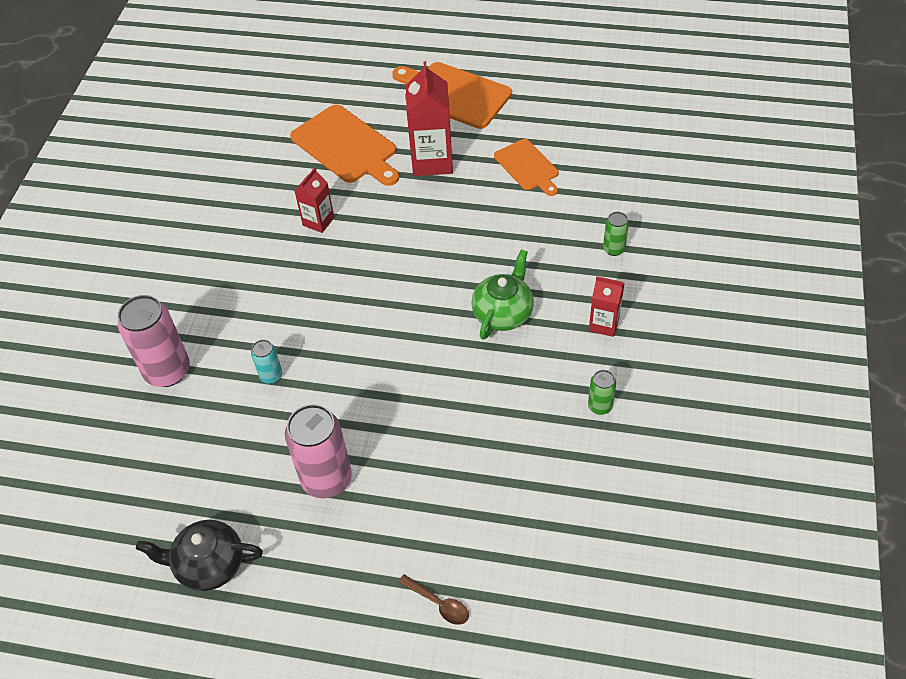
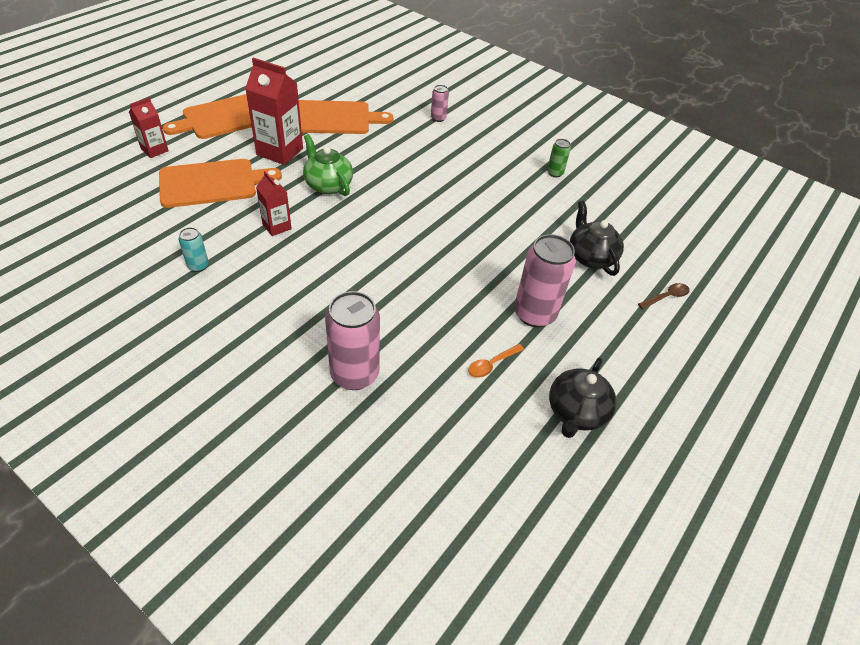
camera: 70 degrees left, 5 degrees down
(234, 469) = (491, 364): none -> orange spoon
(271, 376) = (413, 310): turquoise can -> turquoise can (198, 266)
(458, 500) = (590, 257): none -> black teapot
(503, 313) = (451, 178): green teapot -> green teapot (328, 185)
(527, 167) = (333, 118): orange cutting board -> orange cutting board, size x1.62
(604, 324) = (493, 146): red carton -> red carton (154, 150)
(613, 249) = (438, 118): green can -> pink can

